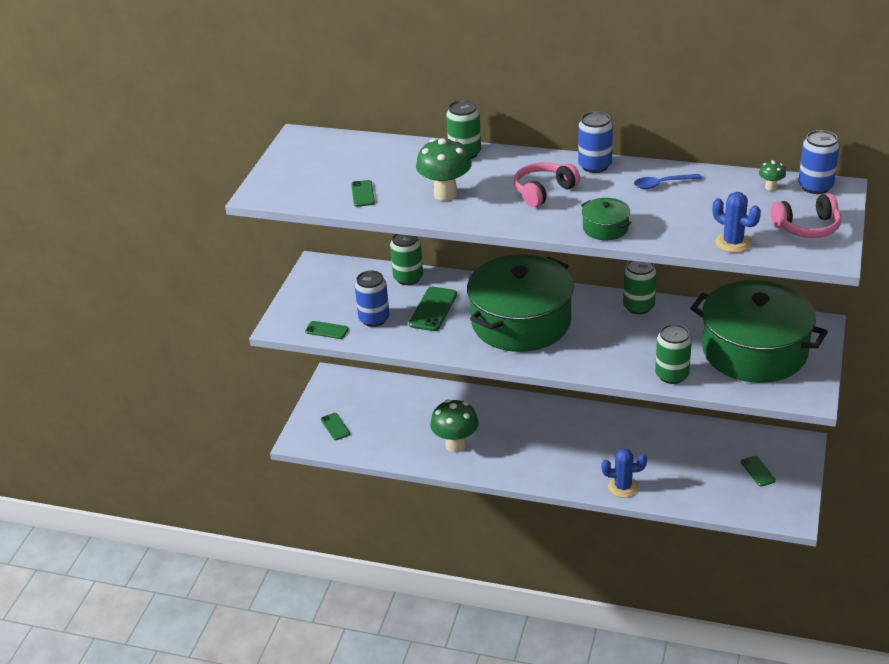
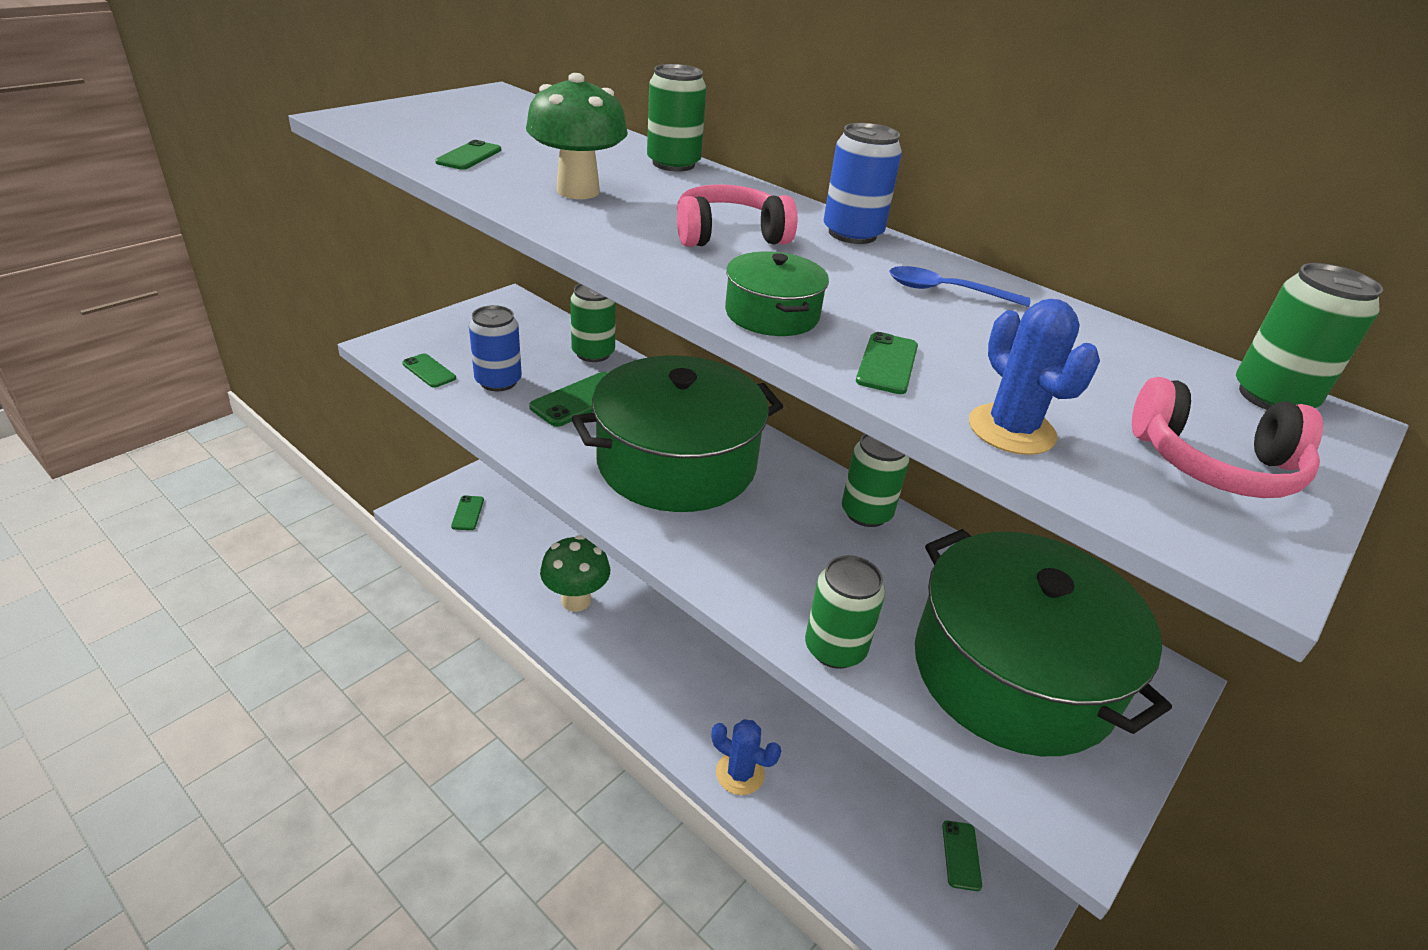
camera: 20 degrees right, 0 degrees up
(669, 233) = (887, 364): none -> green phone
(770, 187) = (1166, 365): green mushroom -> none
(815, 186) = (1272, 397): blue can -> green can

